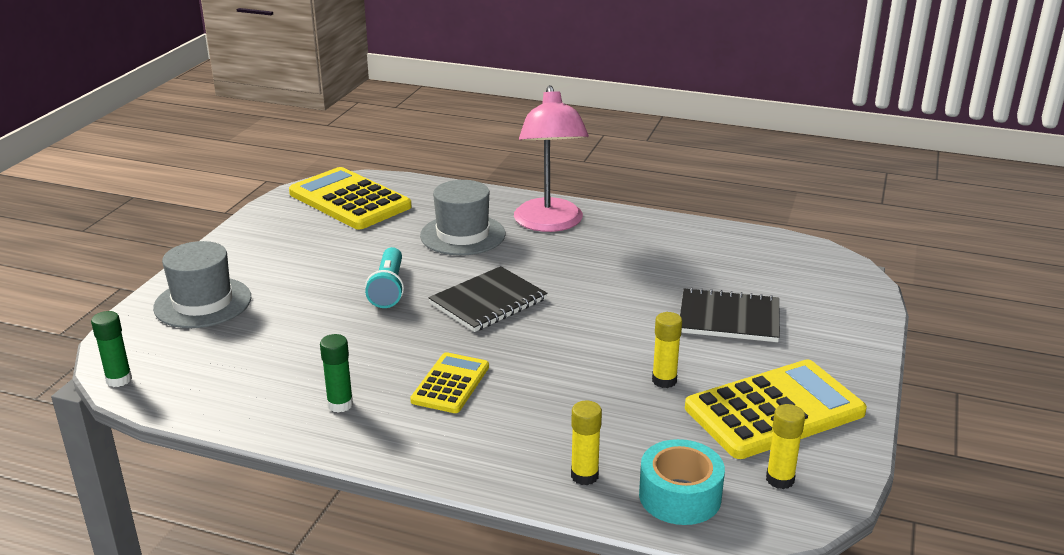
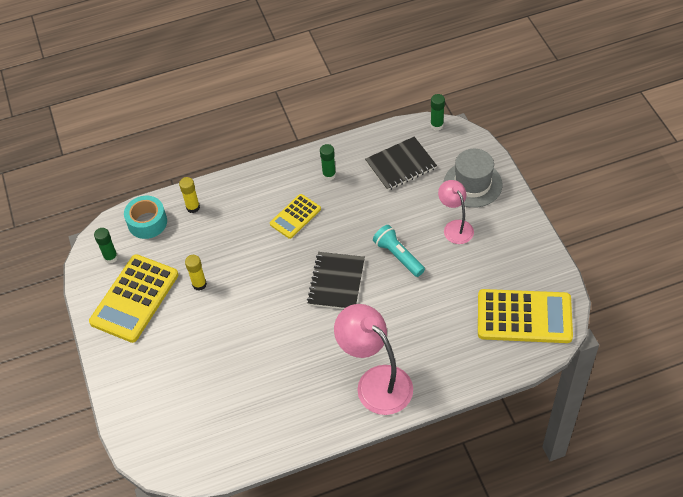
camera: 145 degrees right, 25 degrees up
(290, 280) = (455, 227): none -> pink lamp
(450, 384) = (295, 216): yellow calculator -> yellow calculator turned 60 degrees clockwise
(462, 235) = (414, 331): grey hat -> none
(729, 318) = (198, 357): black notebook -> black notebook (400, 165)
(780, 479) = (111, 257): yellow glue stick -> green glue stick

